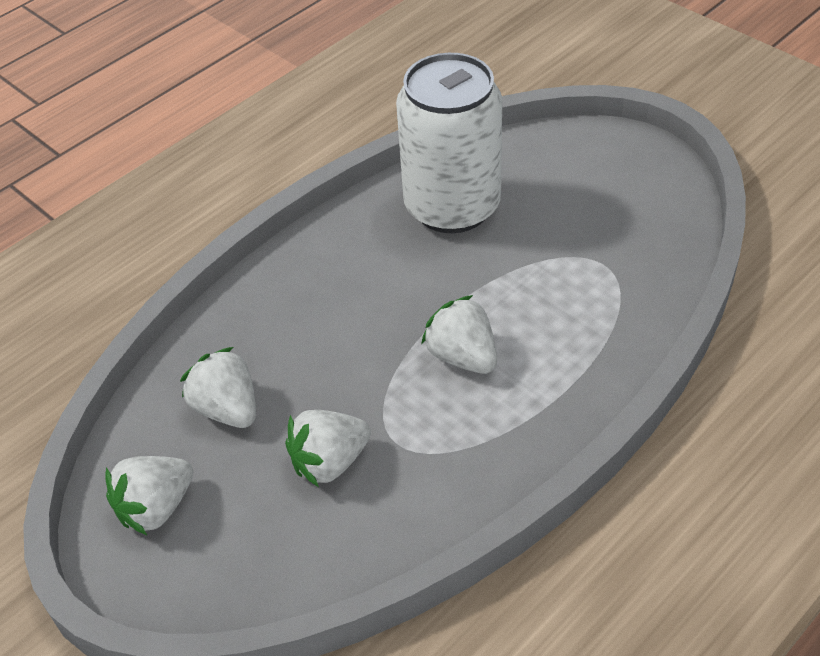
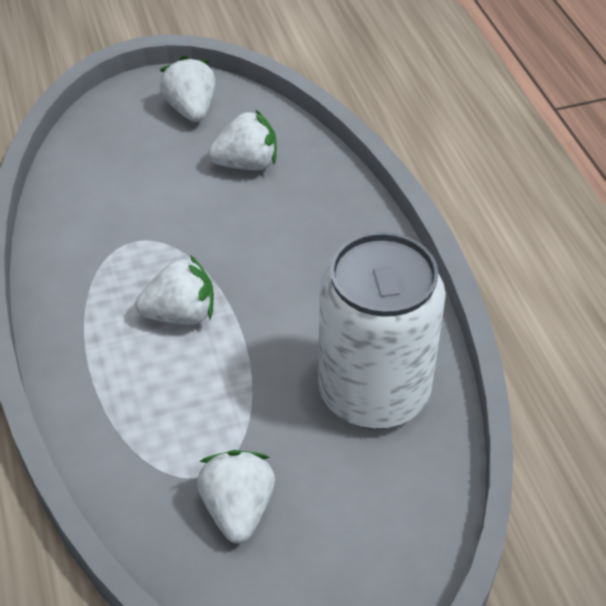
camera: 115 degrees right, 0 degrees up
(330, 462) = (150, 199): white strawberry -> white strawberry (238, 509)

